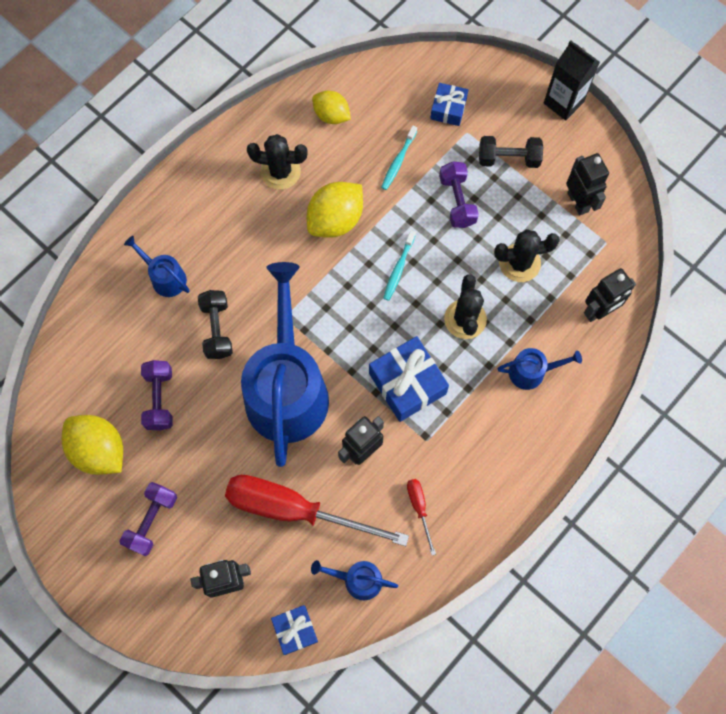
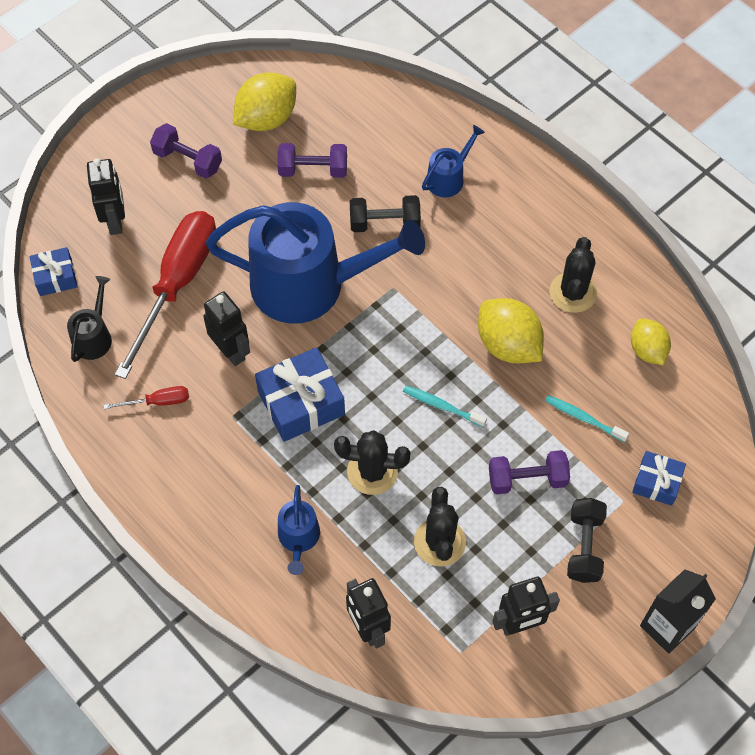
camera: 95 degrees right, 10 degrees down
(331, 115) = (647, 350): yellow lemon -> yellow lemon turned 60 degrees counterclockwise
(358, 580) = (94, 337): blue watering can -> black watering can

